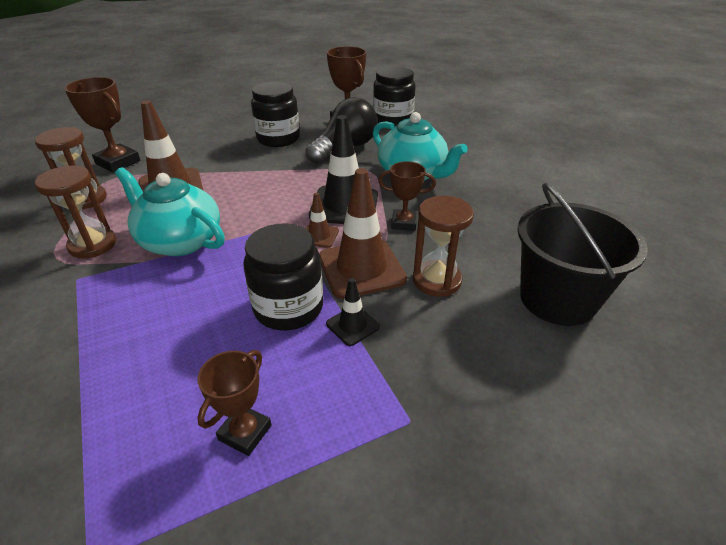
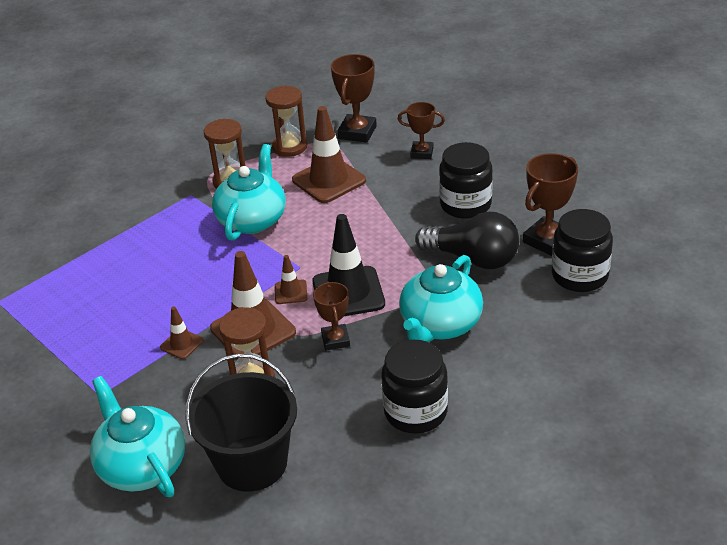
camera: 75 degrees right, 0 degrees up
(245, 432) = (78, 324): brown trophy -> brown trophy (422, 153)
(288, 308) = (191, 305): black jar -> black jar (415, 412)
(352, 325) = (181, 344): black traffic cone -> brown traffic cone
(553, 390) = (142, 466): none -> turquoise teapot

